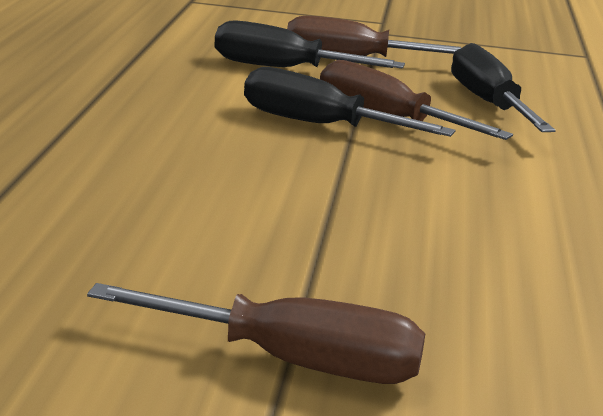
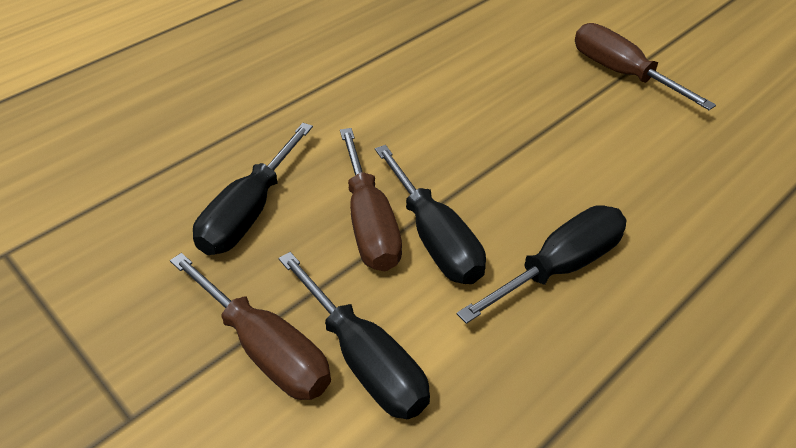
camera: 140 degrees left, 20 degrees up
(186, 135) = (560, 267): none -> black screwdriver

